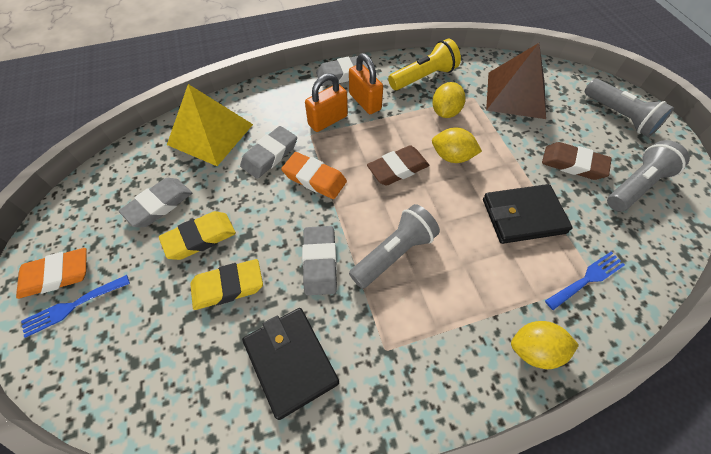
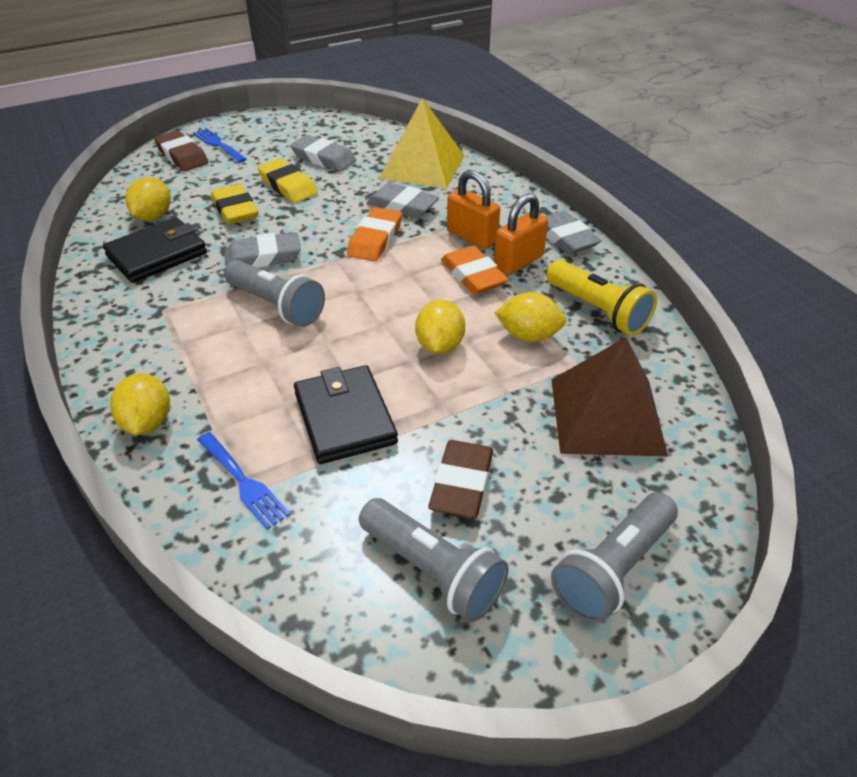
camera: 80 degrees right, 15 degrees down
(56, 275) = (246, 131): orange eraser -> orange eraser (473, 275)
(212, 372) = (153, 217): none -> yellow lemon
(397, 168) = (405, 299): brown eraser -> brown eraser (182, 156)

